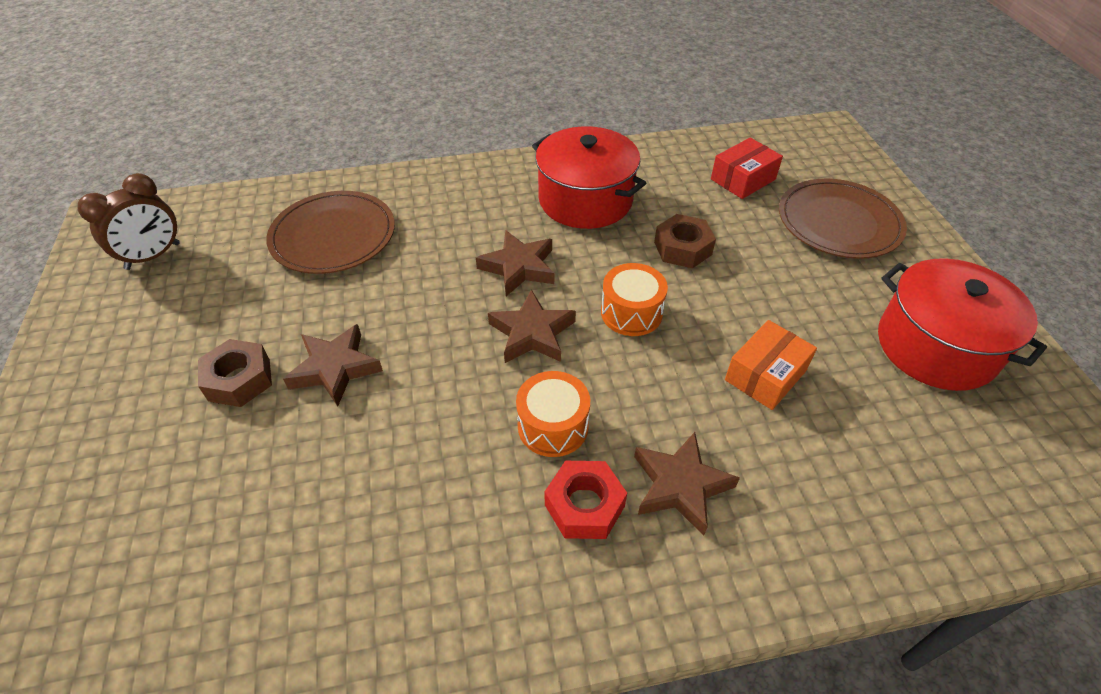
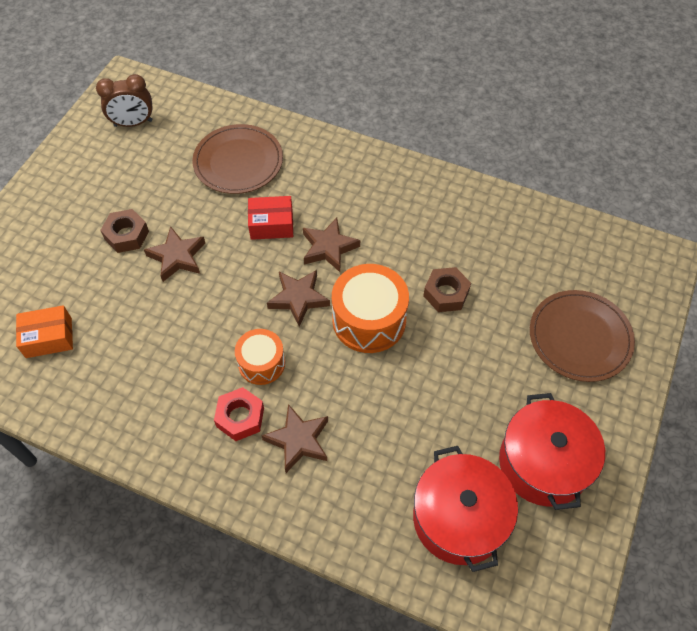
camera: 35 degrees right, 10 degrees up
(585, 200) = (416, 219): red pot -> red pot (459, 518)
(631, 313) = (369, 320): orange drum -> orange drum, size x1.62
(743, 179) = (545, 263): red box -> red box (271, 224)
(765, 375) = (411, 410): orange box -> orange box (49, 337)

